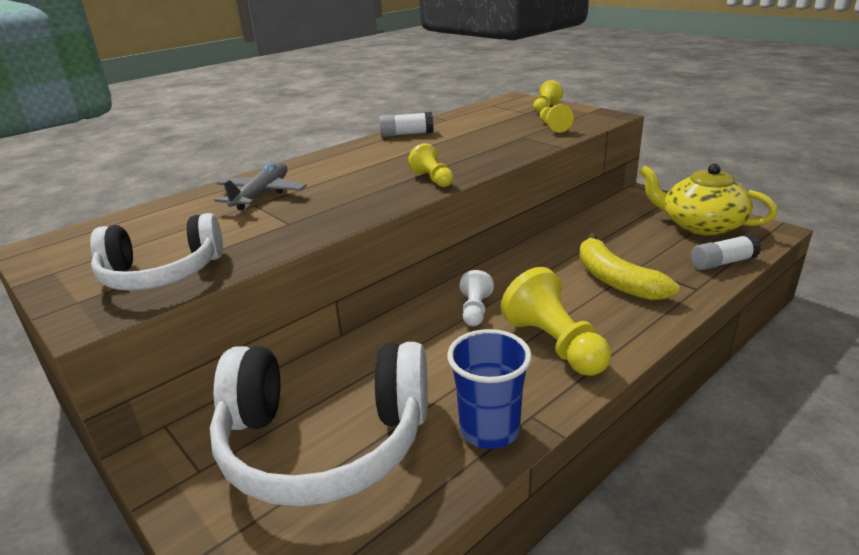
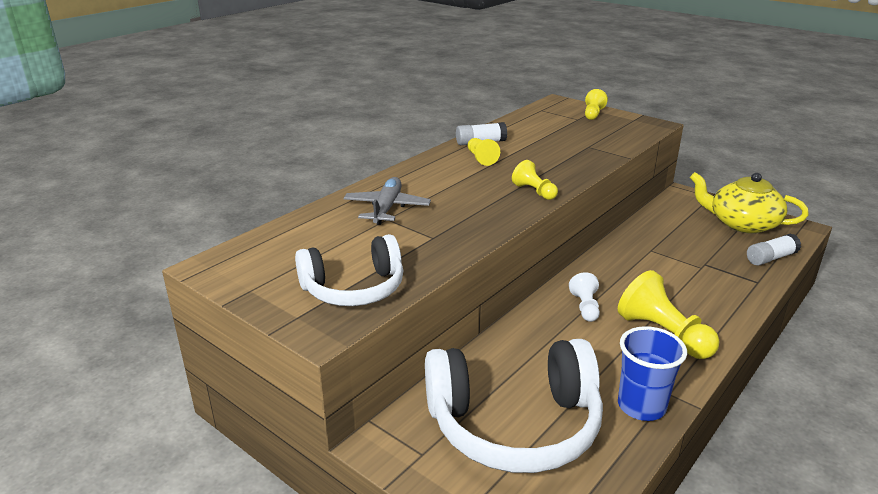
camera: 10 degrees left, 0 degrees up
(553, 127) = (611, 136): yellow pawn -> yellow pawn (481, 158)
(615, 280) = (690, 276): yellow banana -> none

